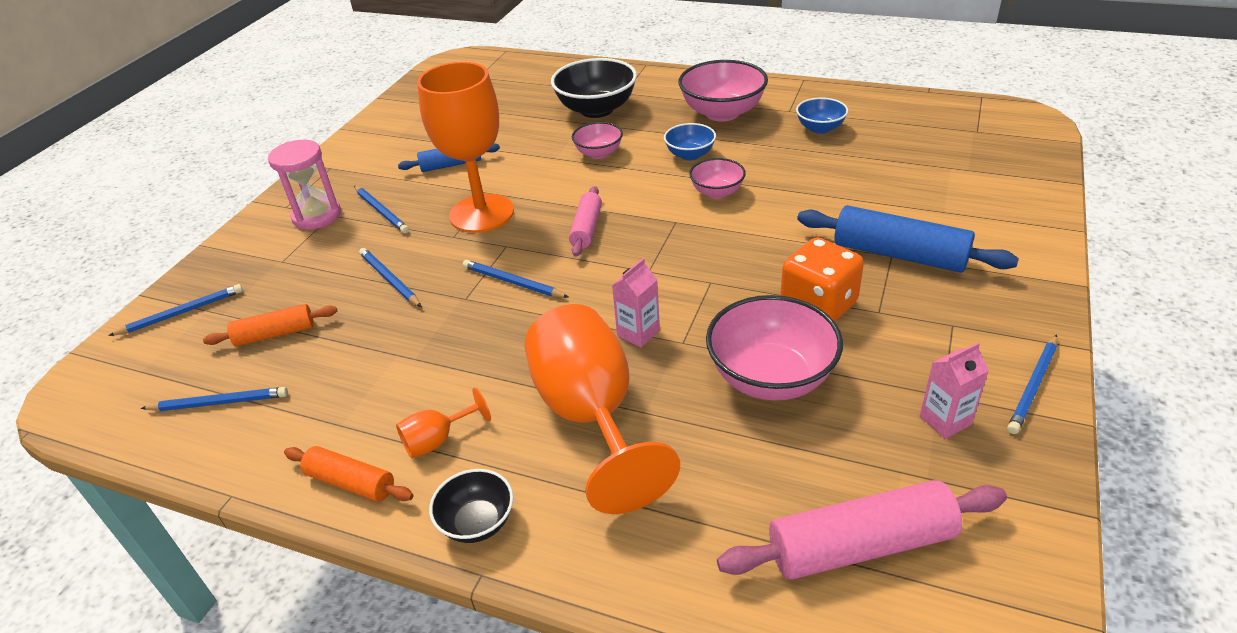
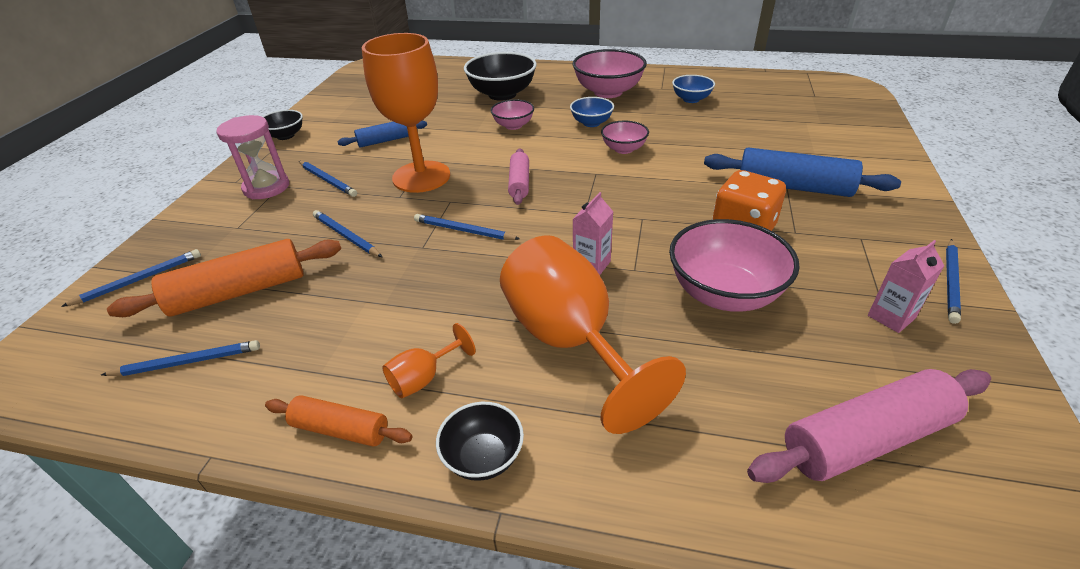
camera: 10 degrees left, 0 degrees up
(275, 334) = (239, 292): orange rolling pin -> orange rolling pin, size x1.70
(345, 152) = (285, 136): none -> black bowl

